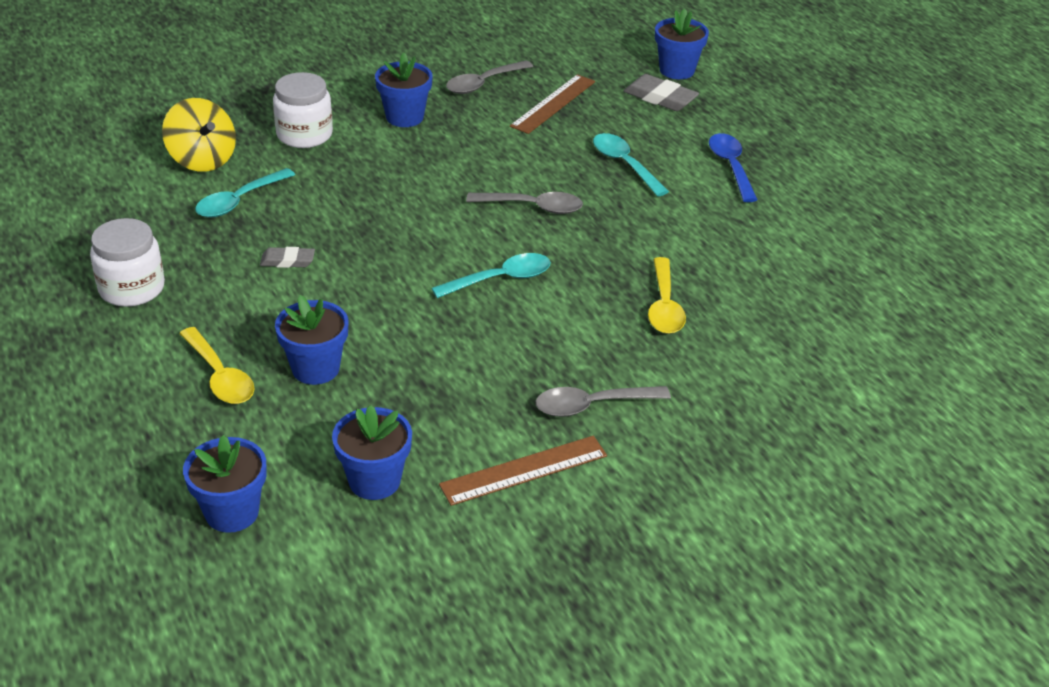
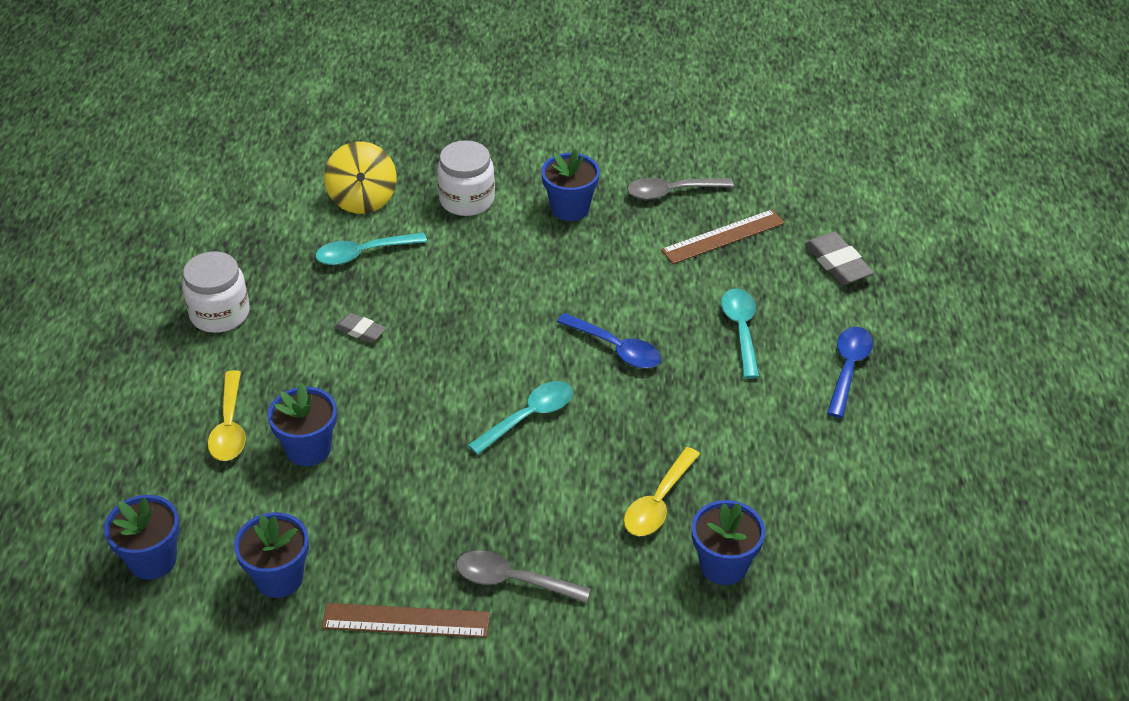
camera: 30 degrees right, 5 degrees up
(501, 279) = (529, 417): turquoise spoon -> turquoise spoon turned 45 degrees counterclockwise
(533, 207) = (616, 349): grey spoon -> blue spoon
(677, 70) = (881, 235): blue flower pot -> blue flower pot (723, 565)

